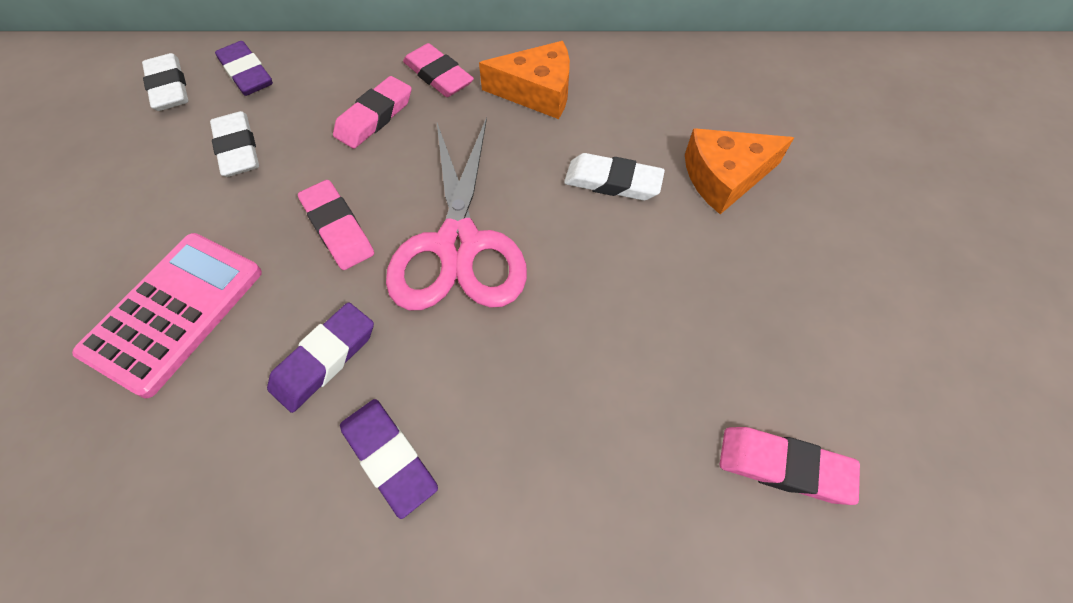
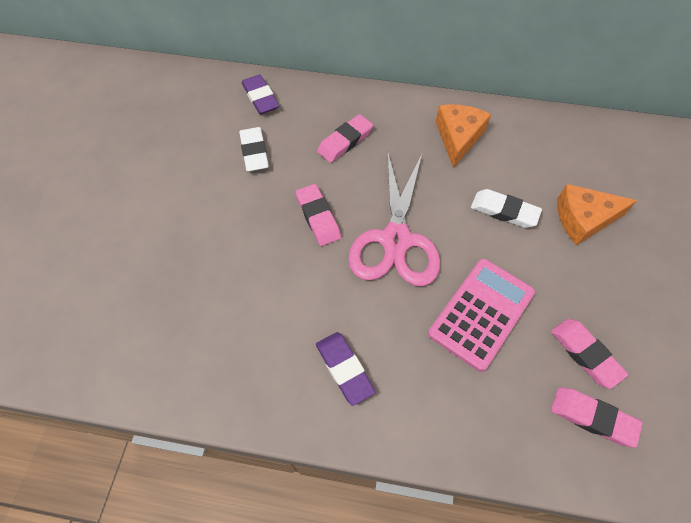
camera: 10 degrees right, 0 degrees up
(169, 87) = (210, 101): white eraser -> none
(174, 312) = (215, 257): pink calculator -> pink calculator (481, 313)
(324, 359) = (307, 302): purple eraser -> none
(438, 76) = (390, 116): pink eraser -> pink eraser (585, 354)
(537, 92) = (458, 137): orange cheese -> orange cheese turned 90 degrees counterclockwise

